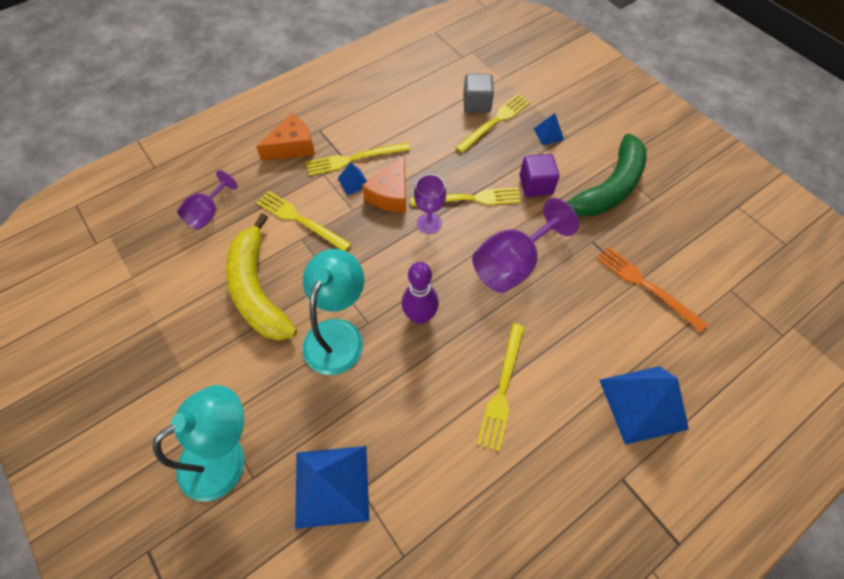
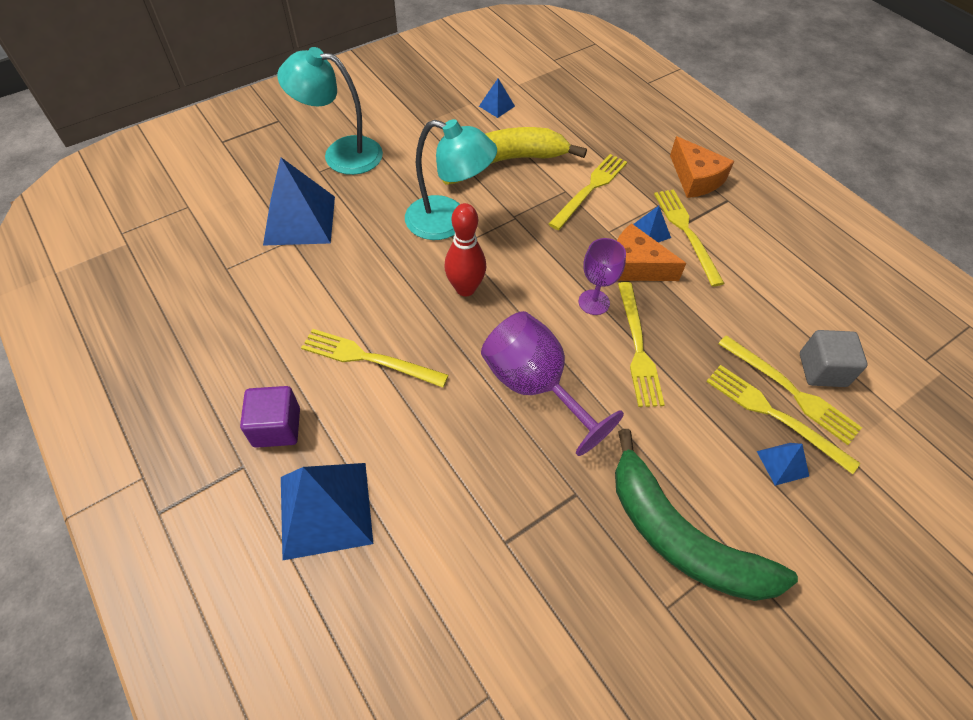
camera: 90 degrees right, 5 degrees down
(166, 297) = (497, 106): none -> blue pyramid
(208, 213) = (593, 123): purple goblet -> none
(225, 456) = (341, 154): turquoise lamp -> turquoise lamp turned 135 degrees clockwise
(420, 316) = (465, 288): purple bowling pin -> red bowling pin
(514, 132) = (774, 415): none -> yellow fork
(535, 185) = (673, 431): purple cube -> purple cube (277, 427)
(646, 286) = (498, 555): orange fork -> none

